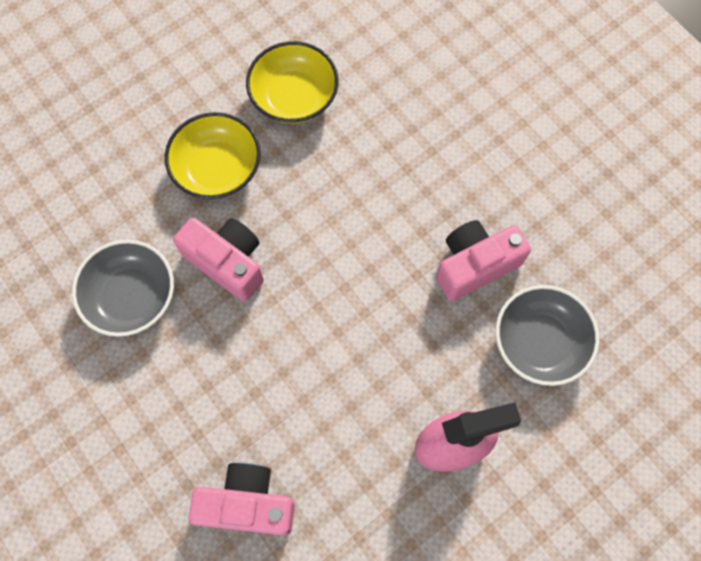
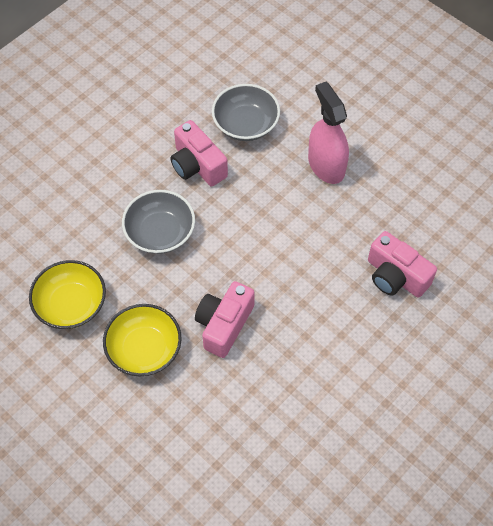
camera: 100 degrees left, 10 degrees down
(131, 296) = (265, 388): grey bowl -> grey bowl (160, 232)
(247, 503) = (395, 276): pink camera -> pink camera turned 45 degrees counterclockwise

